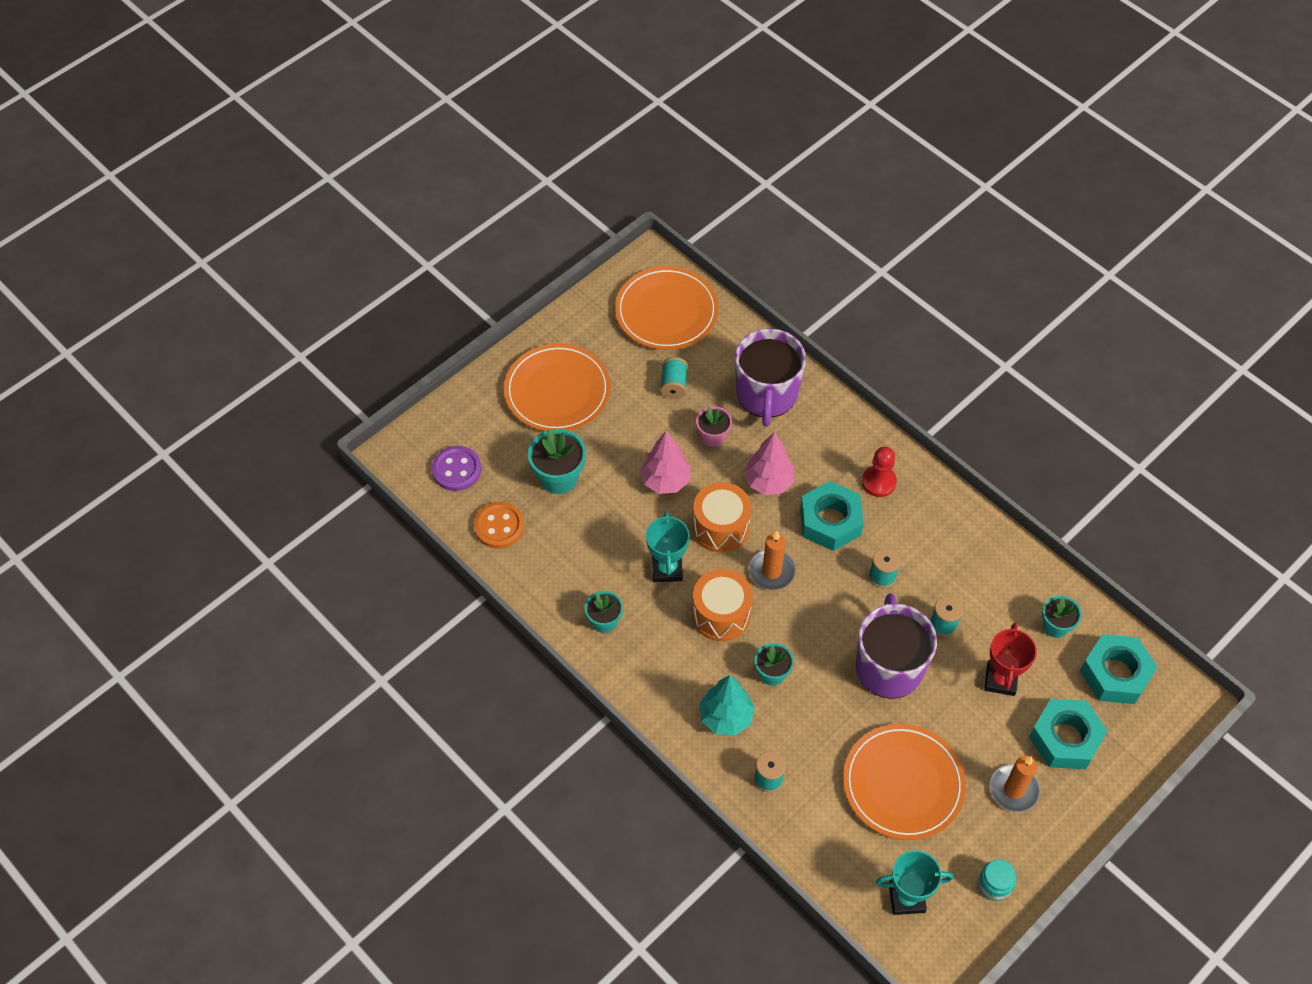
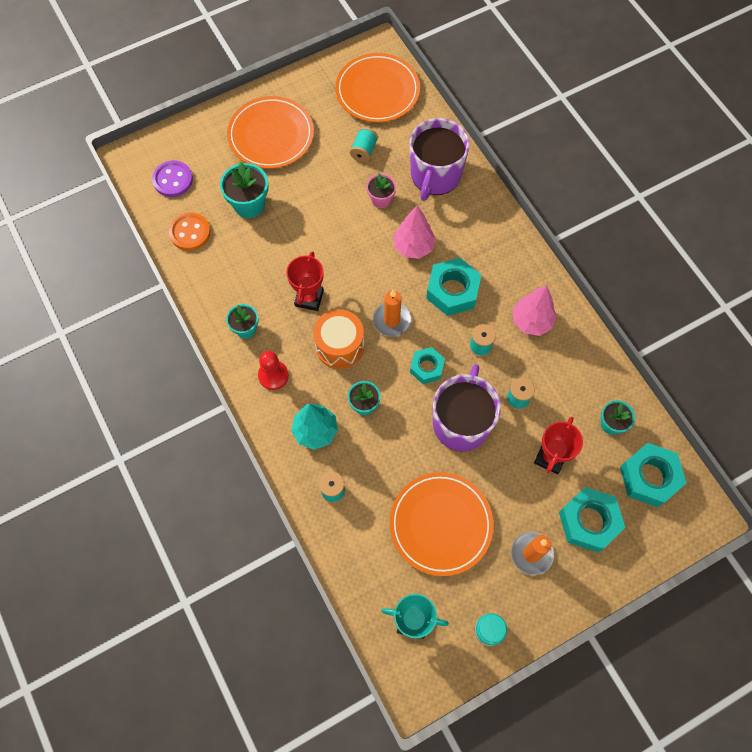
camera: 15 degrees right, 10 degrees up
(665, 480) = (331, 226): pink tree -> pink tree (531, 321)
(667, 569) = (309, 298): turquoise trophy -> red trophy
(721, 527) = (363, 275): orange drum -> none
(829, 614) = (427, 368): none -> turquoise nut
(878, 482) = (502, 268): red pawn -> red pawn (273, 375)

